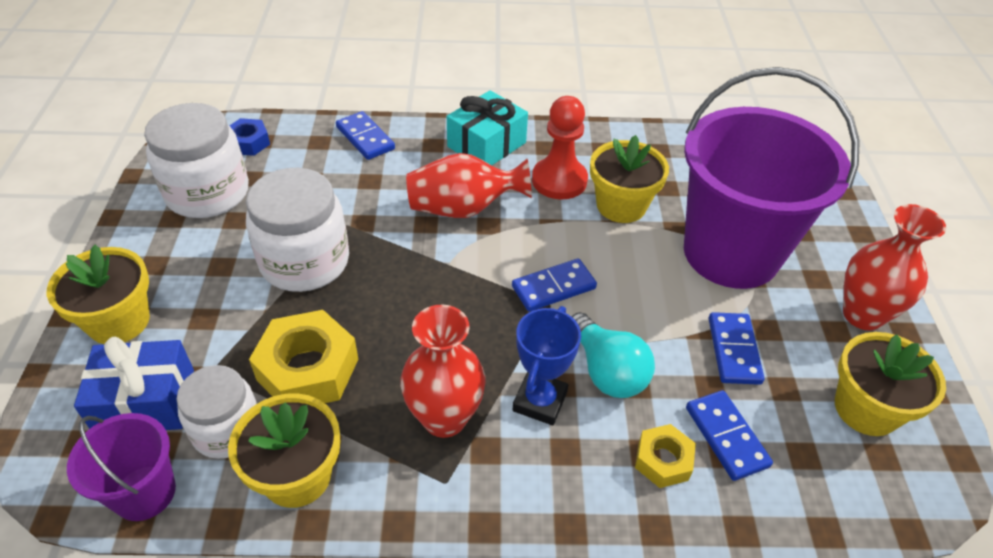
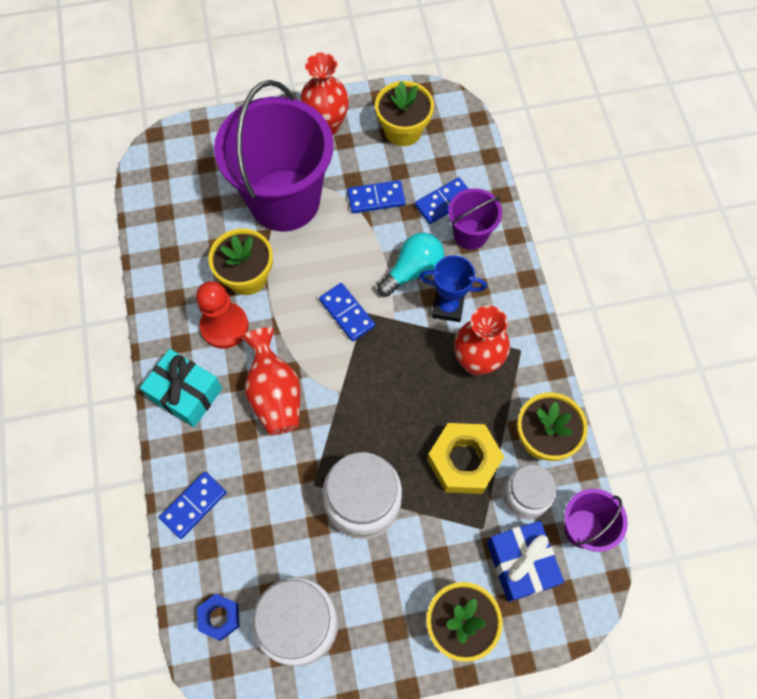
camera: 100 degrees left, 20 degrees up
(663, 460) = (470, 234): yellow nut -> purple bucket

